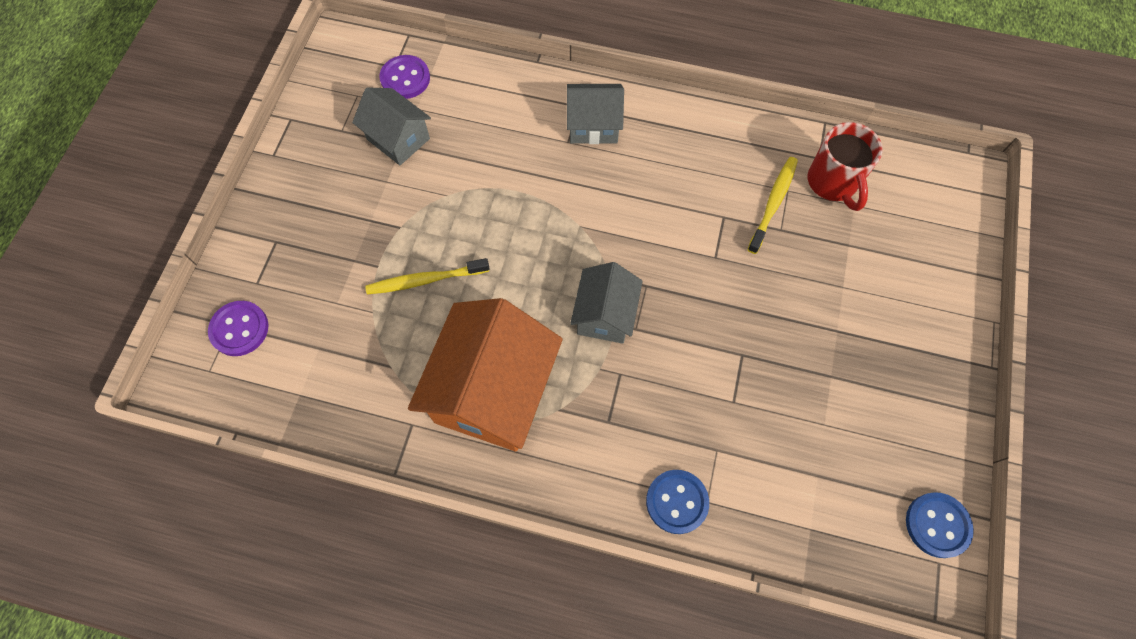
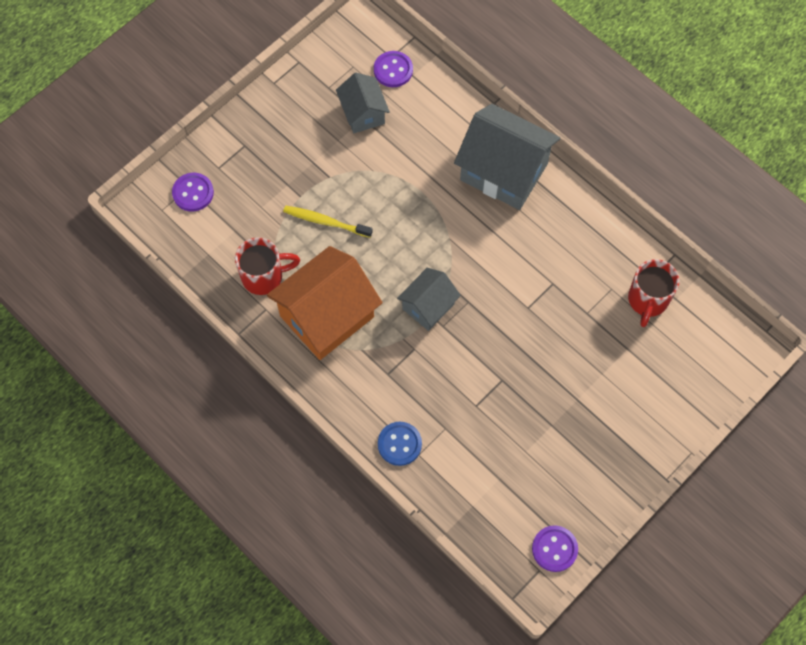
camera: 30 degrees right, 0 degrees up
(387, 384) = (264, 276): none -> red mug
(593, 126) = (504, 172): grey house -> grey house, size x1.79
(773, 204) = (594, 292): yellow toothbrush -> none
(937, 525) = (554, 549): blue button -> purple button

